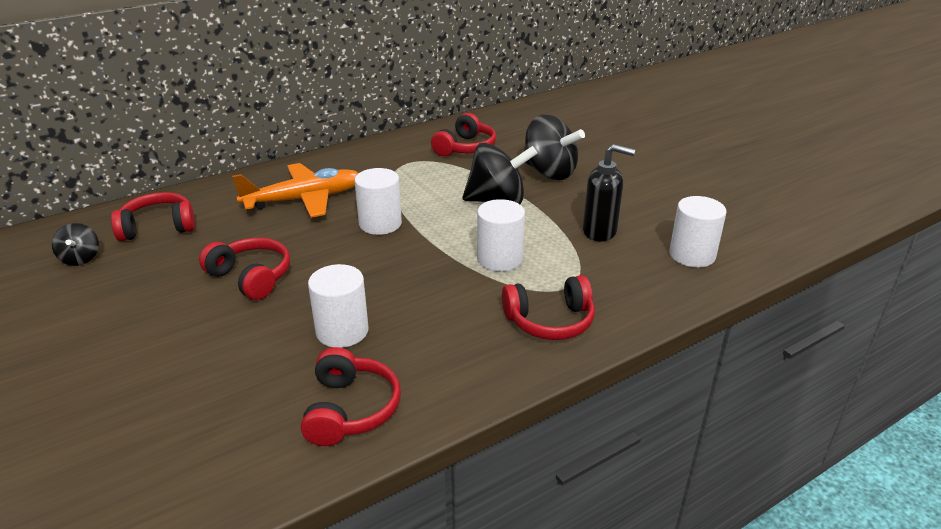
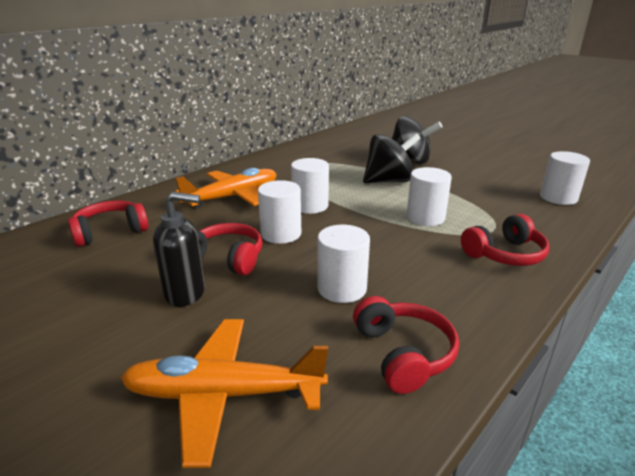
camera: 15 degrees left, 5 degrees down
(80, 258) = (42, 266): black spinning top -> none
(170, 414) = (224, 394): none -> orange plane
(324, 256) = (281, 234): none -> white cylinder
(465, 148) = (335, 152): red headphones -> none
(600, 231) = (481, 191): black soap dispenser -> black soap dispenser (186, 293)

